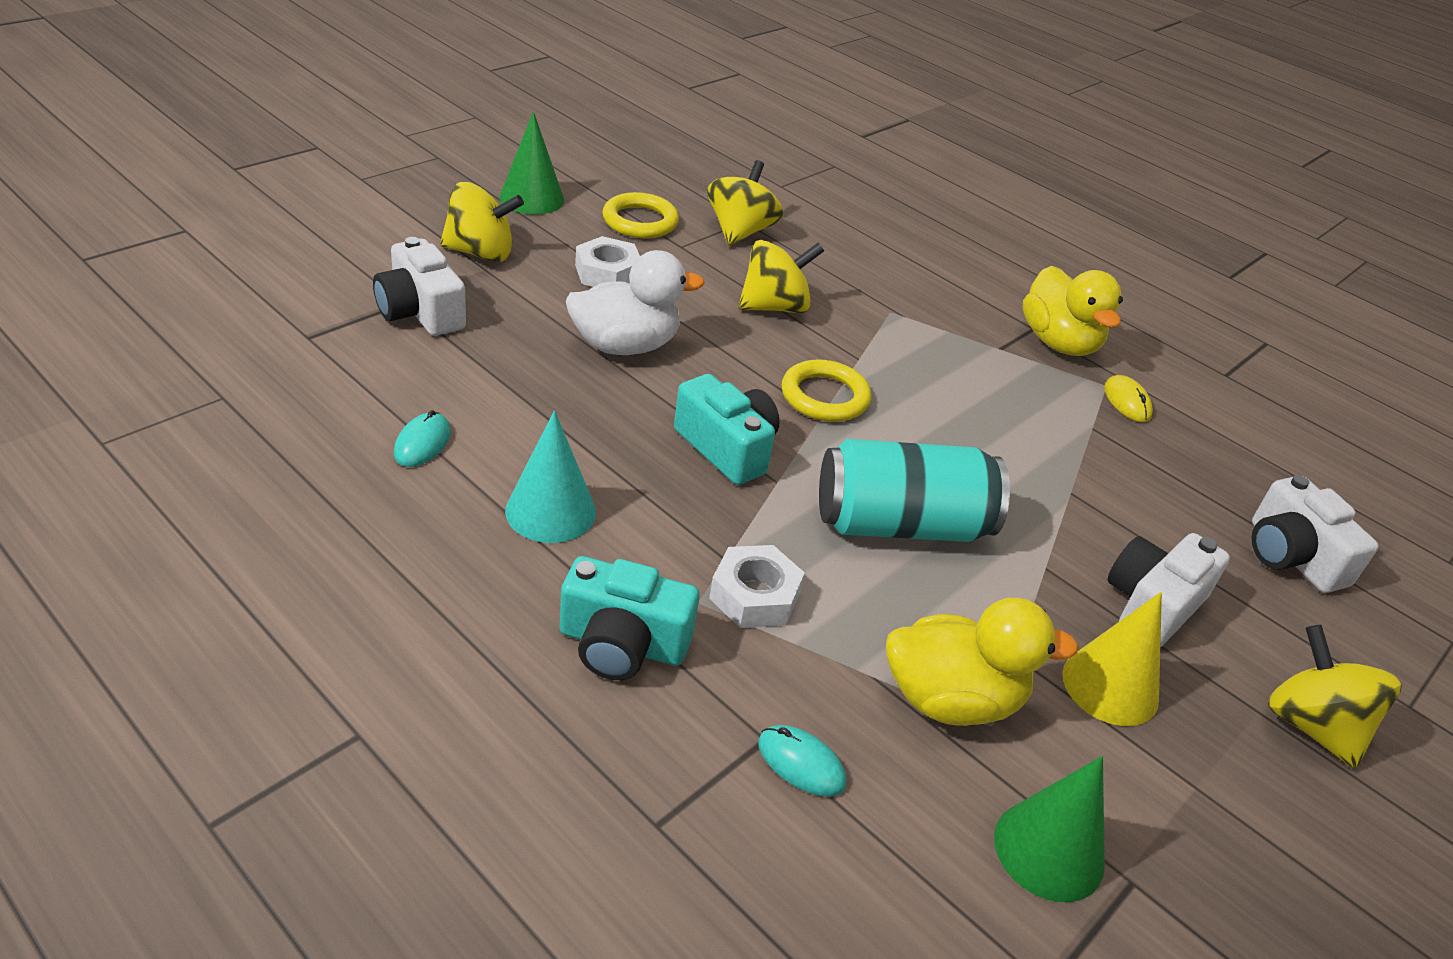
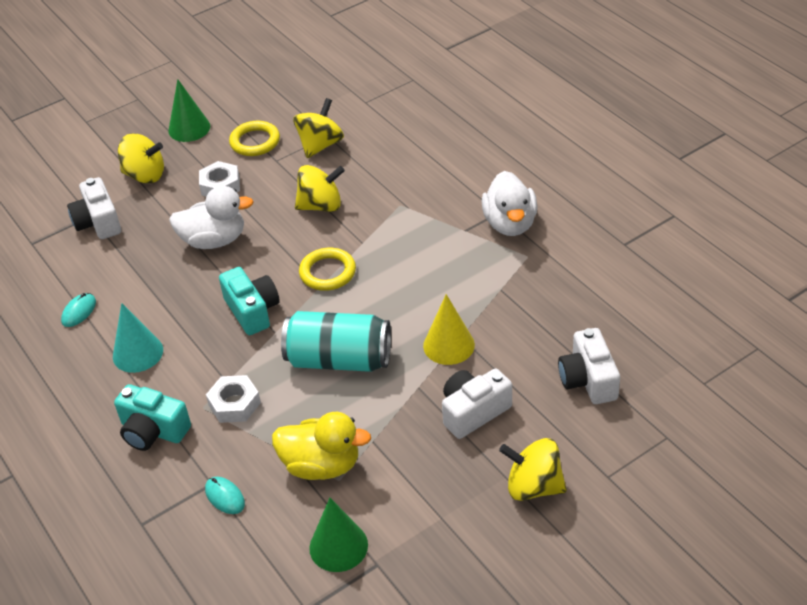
camera: 20 degrees right, 5 degrees up
(1058, 343) = (510, 224): yellow duck -> white duck
(1110, 686) = (420, 460): yellow cone -> yellow cone (449, 345)
(1127, 401) = (536, 268): yellow mouse -> none
(1311, 726) = (533, 486): yellow spinning top -> yellow spinning top turned 60 degrees counterclockwise

